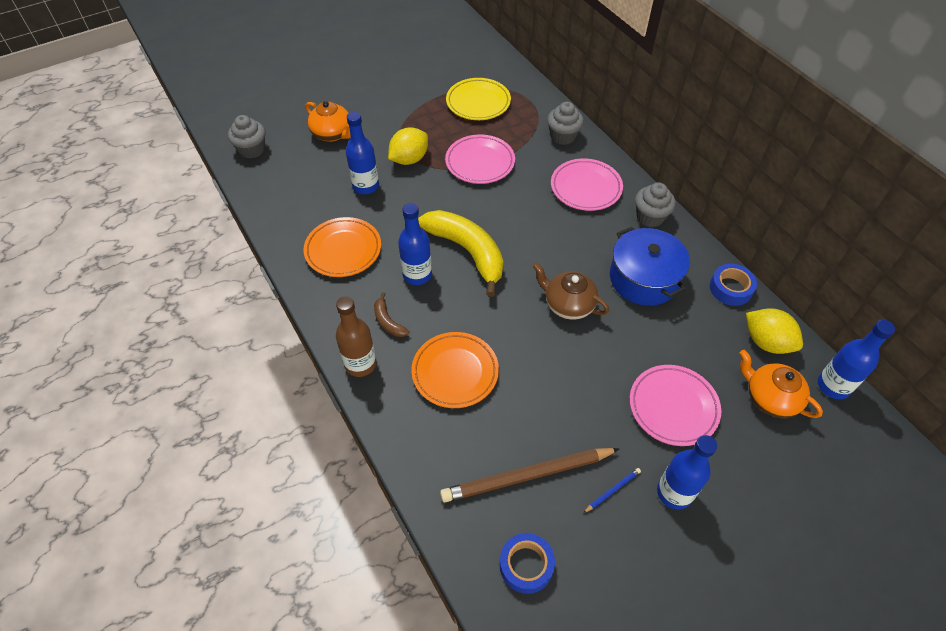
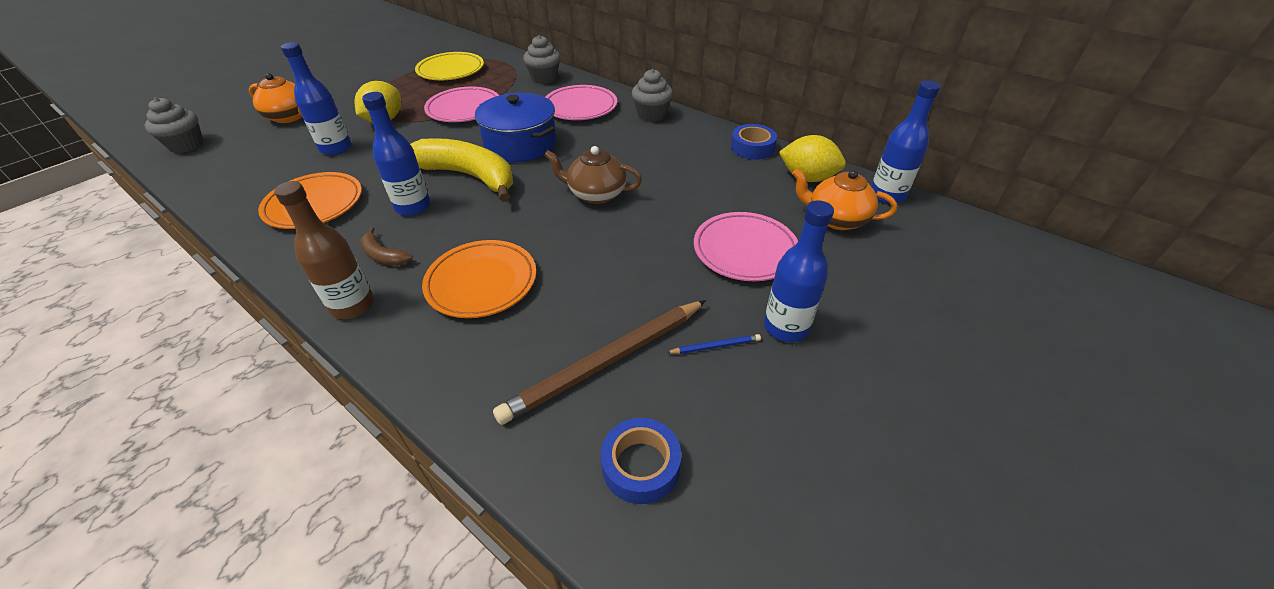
camera: 20 degrees left, 10 degrees down
(612, 490) = (715, 346): blue pencil -> blue pencil turned 45 degrees clockwise
(644, 278) = (666, 158): blue pot -> blue pot (520, 144)

